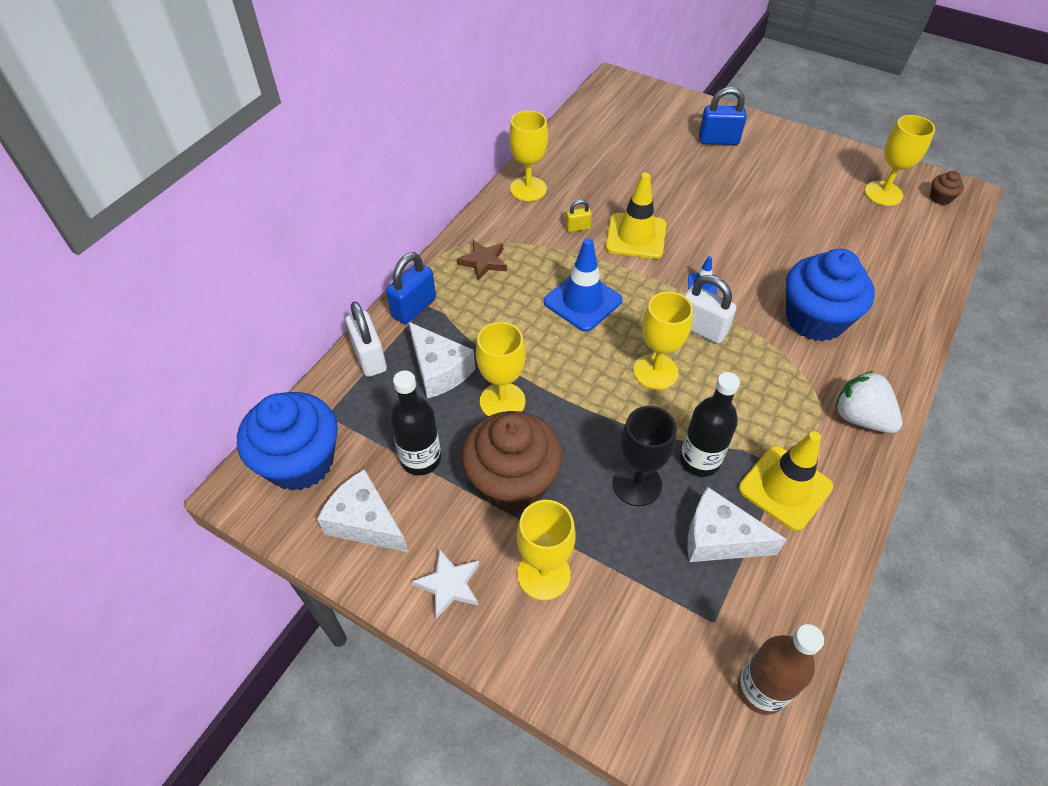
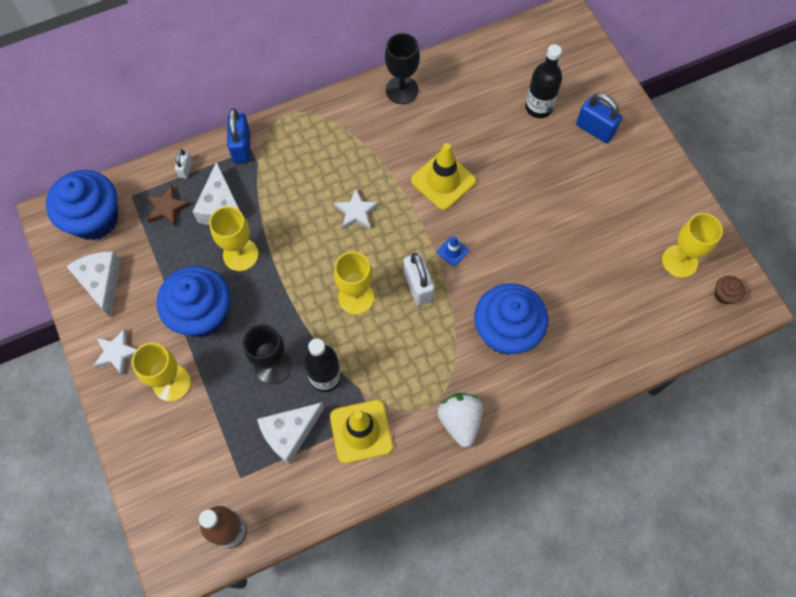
camera: 35 degrees right, 15 degrees up
(370, 357) = (186, 169): white padlock -> white padlock, size x0.55
(414, 308) = (242, 147): blue padlock -> blue padlock turned 75 degrees counterclockwise
(421, 459) = (162, 262): black bottle -> black bottle (538, 107)
(483, 262) = (316, 137): brown star -> brown star (167, 208)
(512, 481) = (202, 314): brown cupcake -> blue cupcake
(528, 189) = (402, 90): yellow goblet -> black goblet
(577, 227) = (407, 147): yellow padlock -> none
(582, 301) = (356, 212): blue traffic cone -> white star
(719, 538) = (289, 433): white cheese -> white cheese turned 90 degrees counterclockwise

